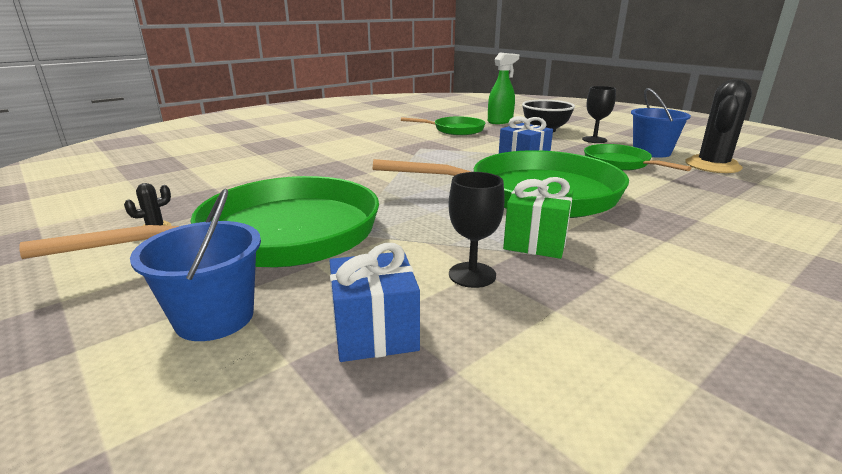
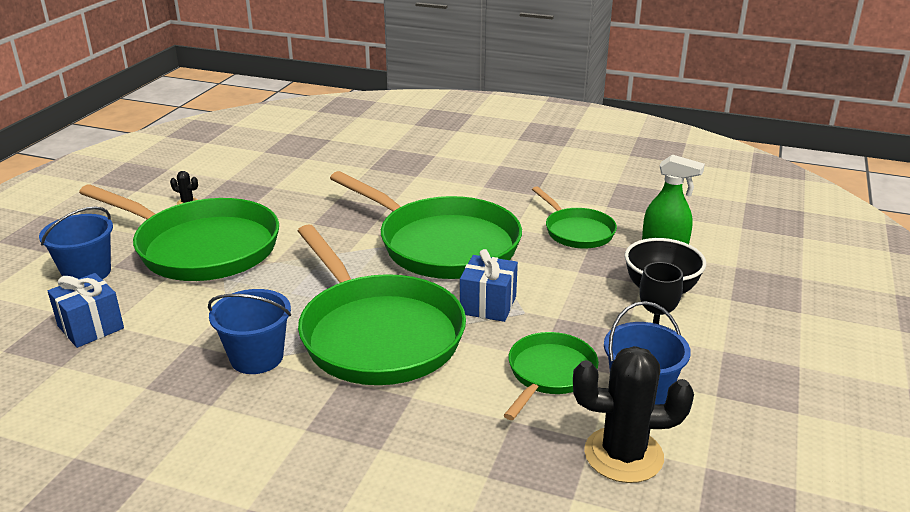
camera: 60 degrees right, 5 degrees up
(423, 157) = (442, 244): none -> green pan
(472, 275) = (180, 342): black goblet -> none
(535, 242) = (257, 357): green gift -> blue bucket

